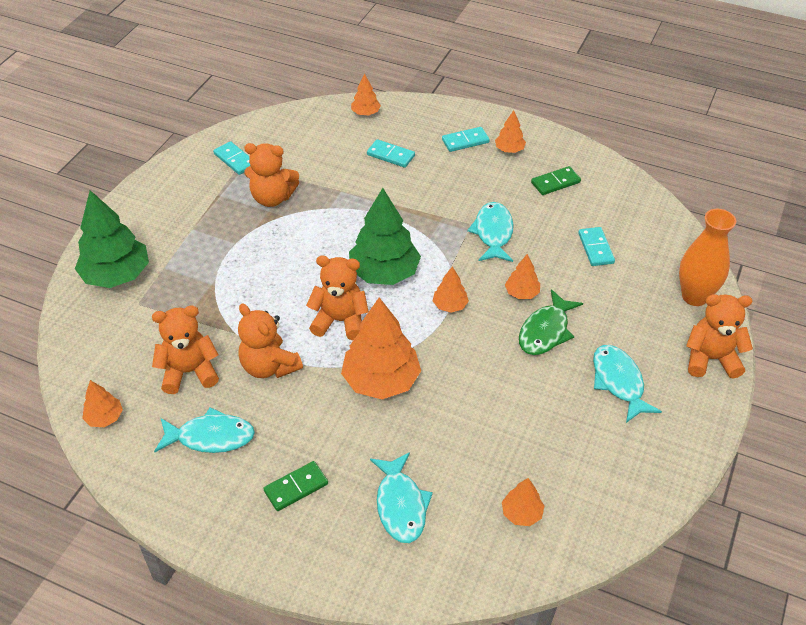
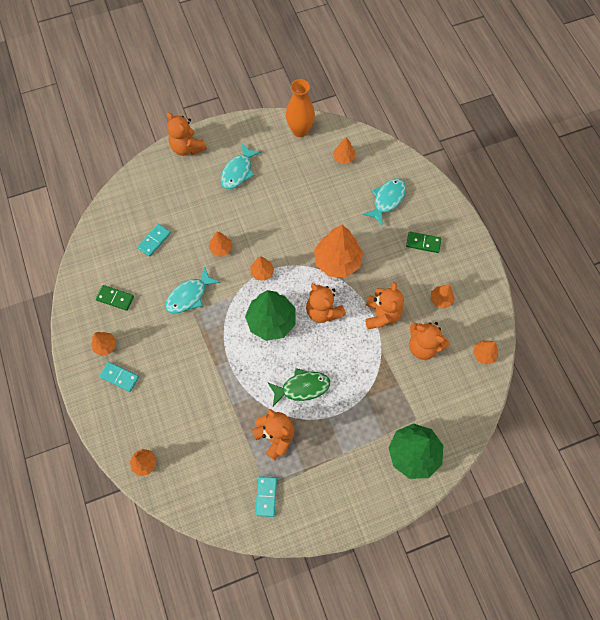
camera: 135 degrees left, 20 degrees up
(210, 437) = (440, 299): turquoise fish -> orange tree
(391, 155) = (173, 407): turquoise domino -> none
(546, 331) = (236, 220): green fish -> green fish (302, 387)
(694, 296) = (149, 177): orange vase -> orange vase (300, 130)

